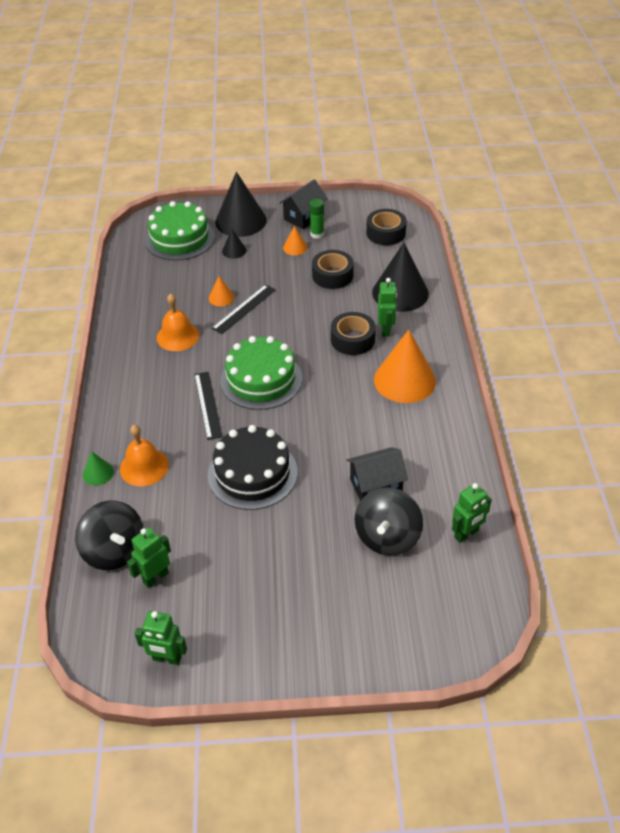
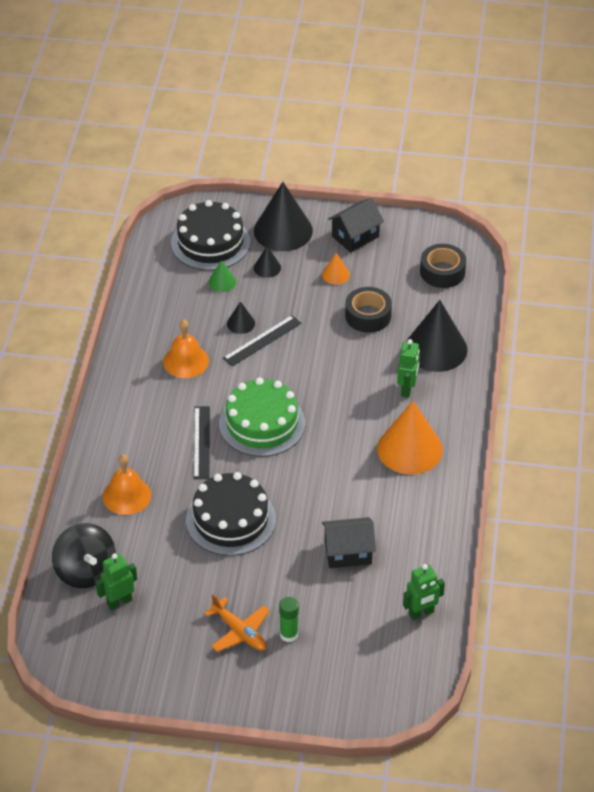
camera: 10 degrees right, 0 degrees up
(98, 473) = (81, 494): green cone -> green cone (222, 282)
(167, 658) = (117, 673): green robot -> none
(180, 238) = (210, 242): green cake -> black cake
(221, 297) = (241, 323): orange cone -> black cone
(288, 587) = (239, 632): none -> orange plane
(317, 234) = (364, 261): green glue stick -> green glue stick (289, 634)
(352, 339) = (368, 395): black tape -> none
(387, 537) = (344, 603): black spinning top -> none

